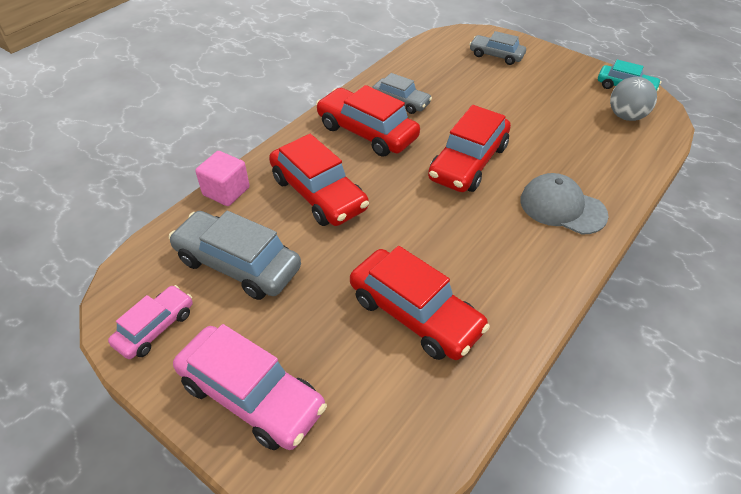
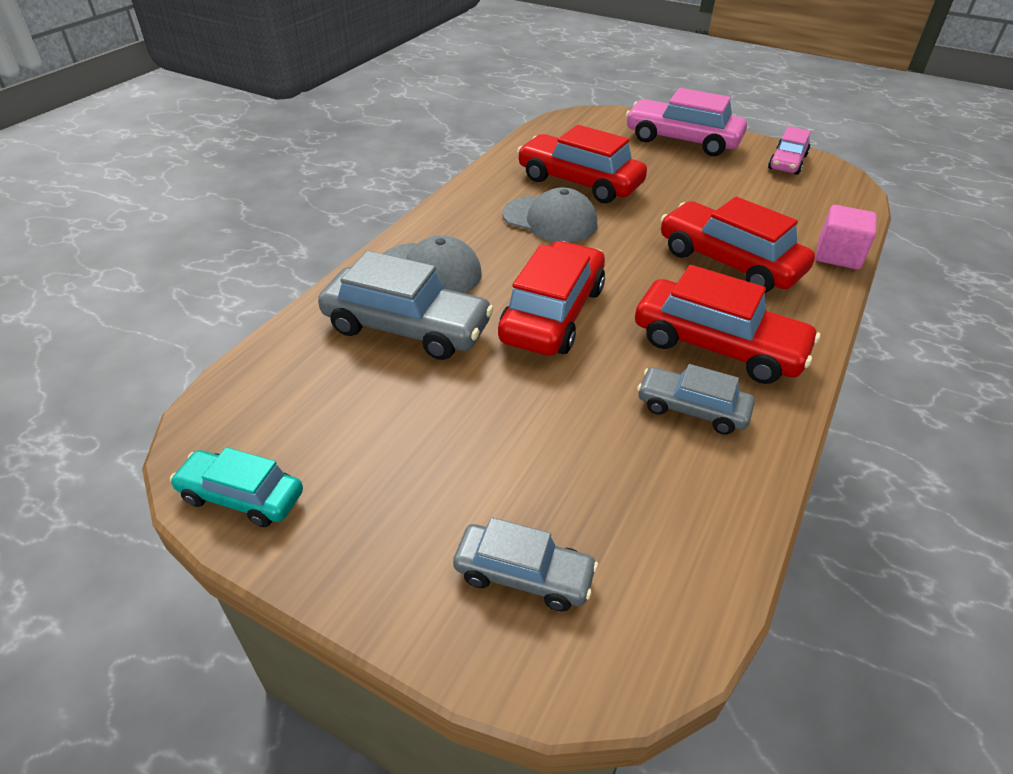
camera: 170 degrees right, 5 degrees down
(238, 264) = (760, 200): grey car -> grey car (407, 327)
(456, 256) = (550, 220): none -> grey cap
(626, 116) = (279, 419): grey ball -> none

